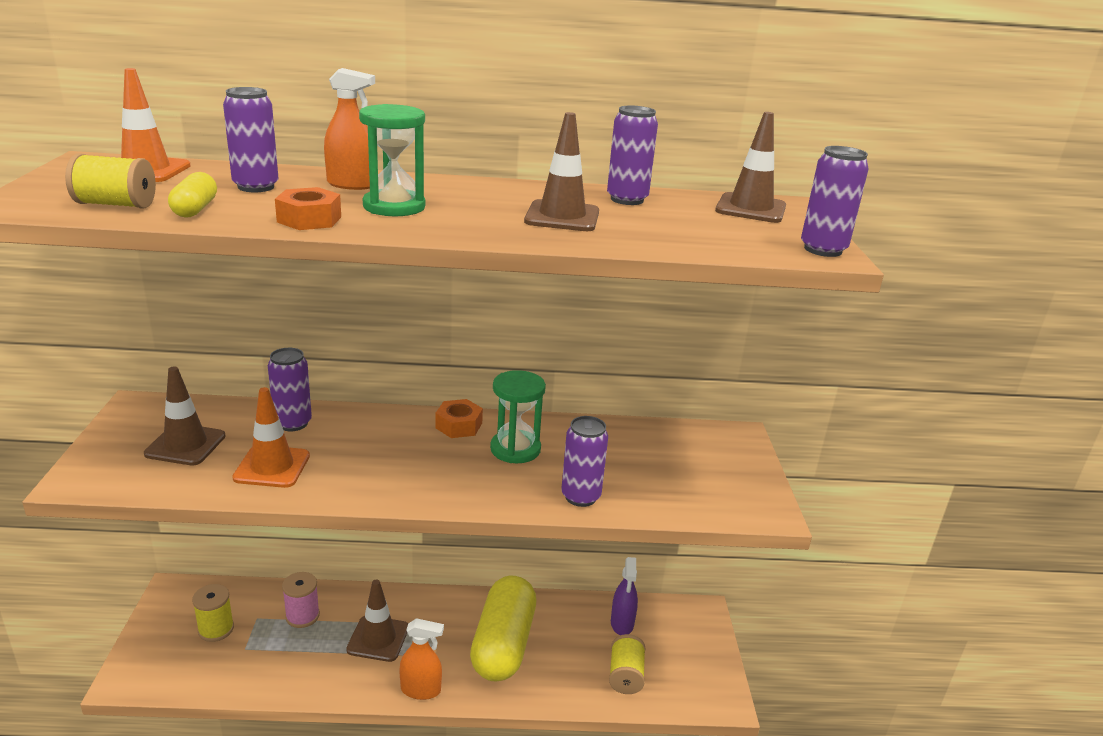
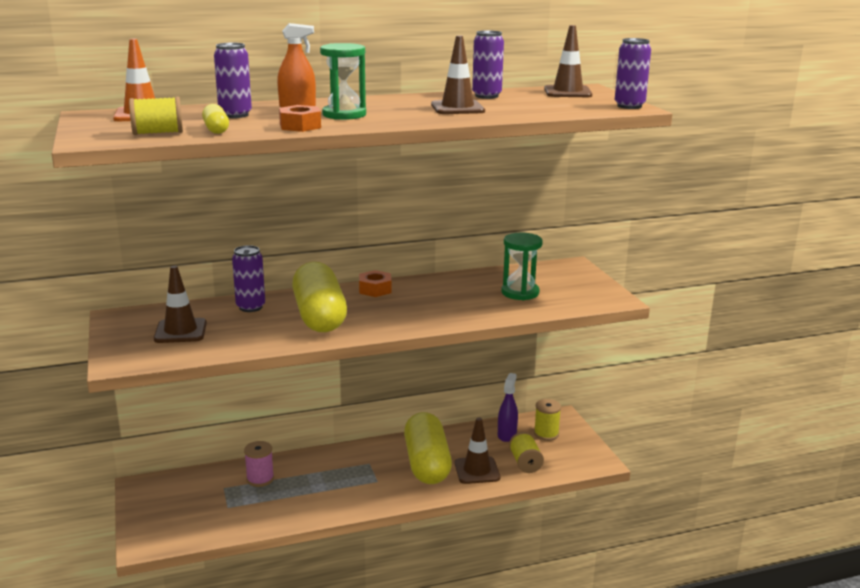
camera: 15 degrees left, 5 degrees down
(216, 629) = (195, 501): yellow spool -> yellow spool (546, 434)
(272, 467) = (259, 332): orange traffic cone -> none
(361, 456) = (319, 316): none -> yellow capsule
(378, 639) = (329, 480): brown traffic cone -> brown traffic cone (477, 470)
(421, 690) = (381, 501): orange spray bottle -> none
(515, 449) = (426, 295): green hourglass -> green hourglass (520, 292)
(580, 496) = (490, 312): purple can -> none
(622, 623) = (507, 435): purple spray bottle -> purple spray bottle turned 150 degrees counterclockwise

